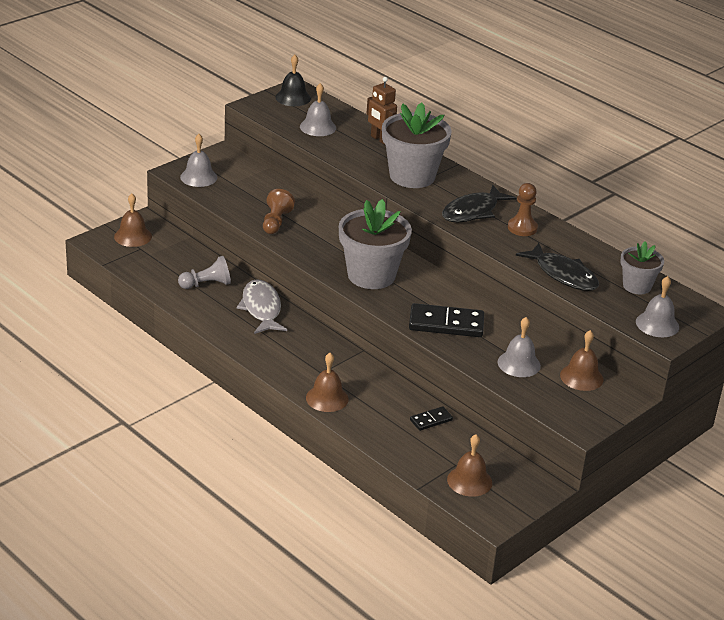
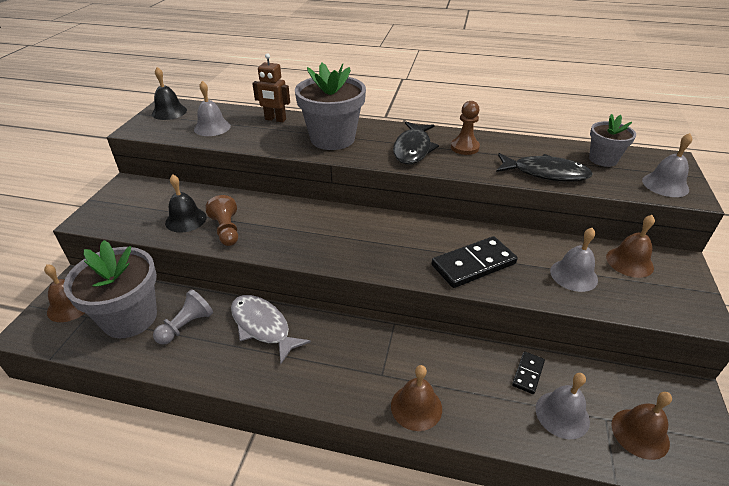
camera: 30 degrees left, 5 degrees up
(198, 177) = (115, 216): grey bell -> grey bell (562, 414)
(250, 201) = (186, 220): none -> black bell
(371, 275) = (361, 246): grey flower pot -> grey flower pot (130, 318)

